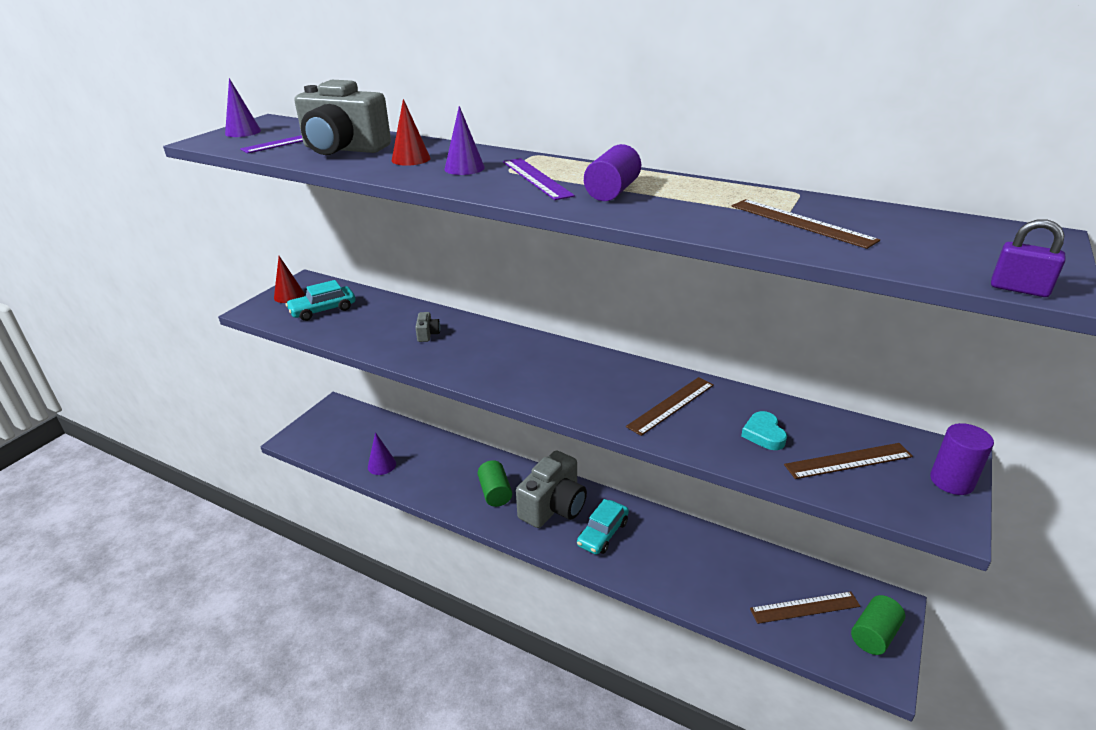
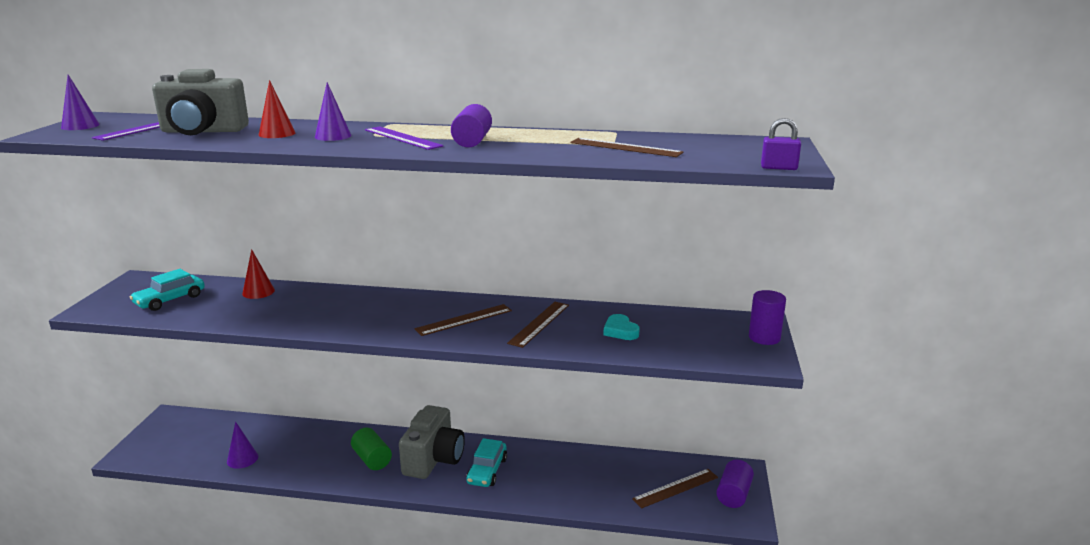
camera: 20 degrees left, 10 degrees down
(289, 296) = (124, 293): red cone -> red cone (258, 292)
(428, 334) = (292, 304): grey camera -> none
(848, 461) = (689, 337): brown ruler -> brown ruler (464, 320)
(874, 634) = (733, 494): green cylinder -> purple cylinder

